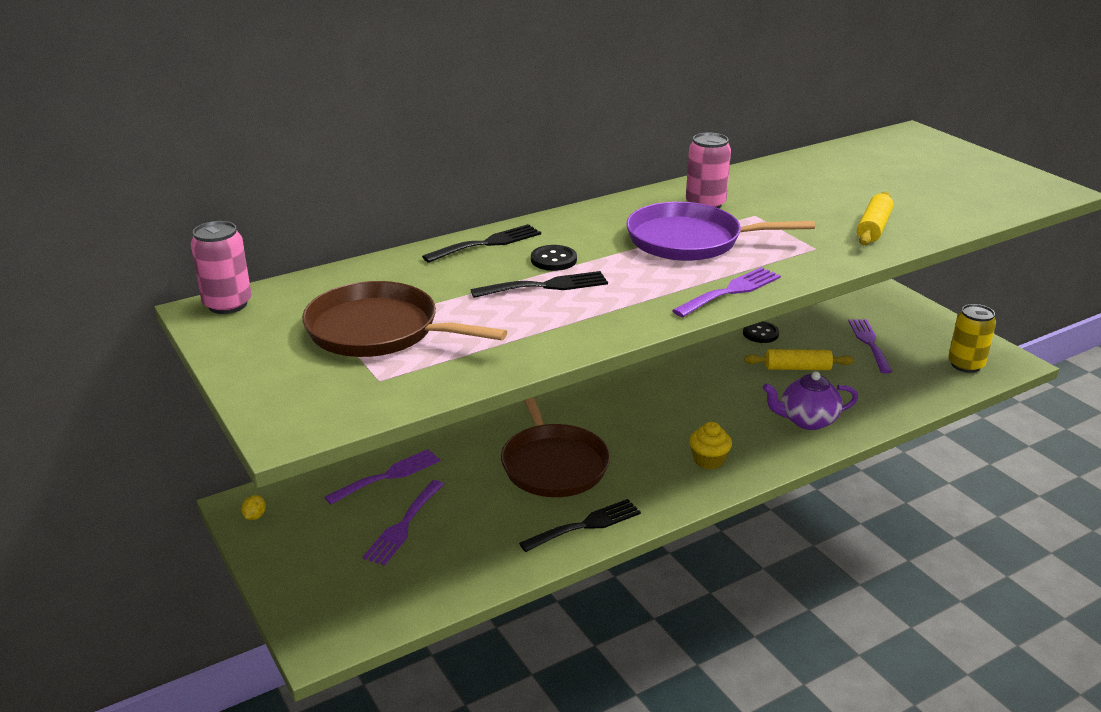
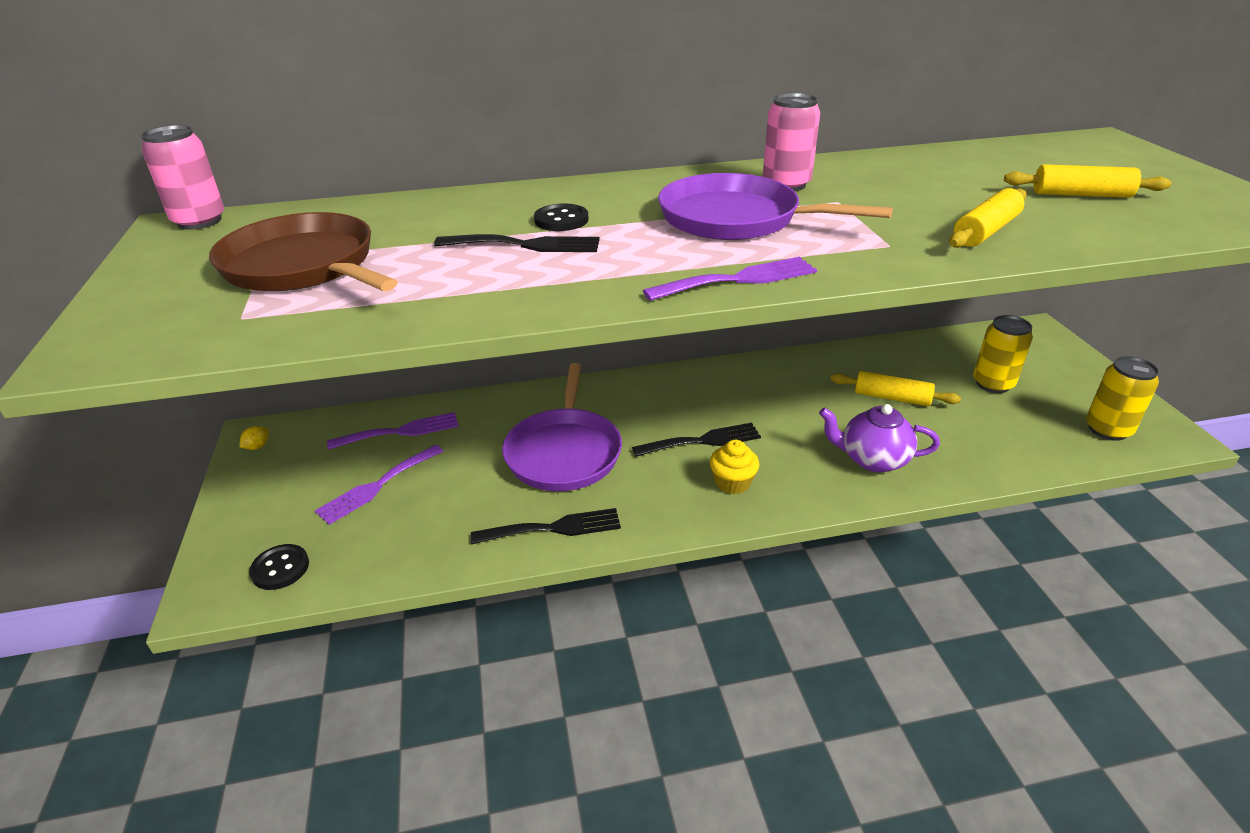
camera: 20 degrees right, 5 degrees up
(488, 243) = (509, 196): black fork -> black fork (703, 441)
(553, 464) = (564, 452): brown pan -> purple pan
(760, 333) = (868, 354): black button -> black button (280, 568)
(869, 343) = (993, 384): purple fork -> yellow can
(921, 188) = (1081, 195): none -> yellow rolling pin

